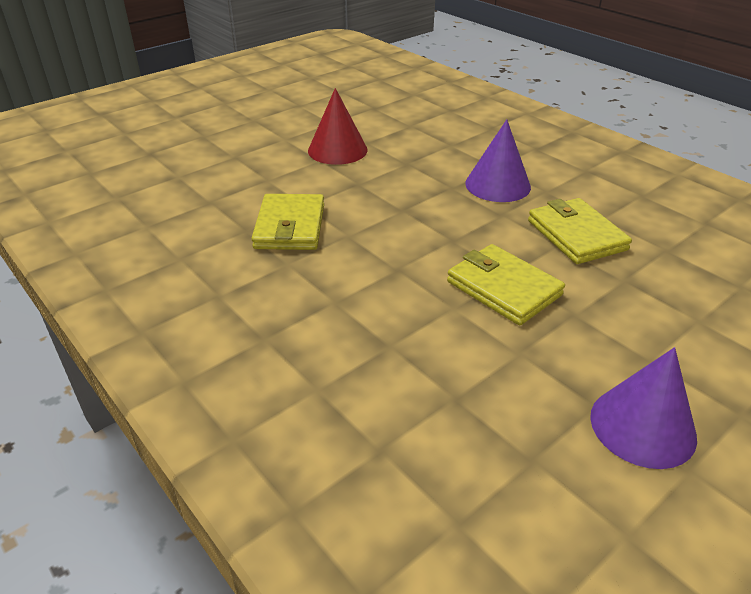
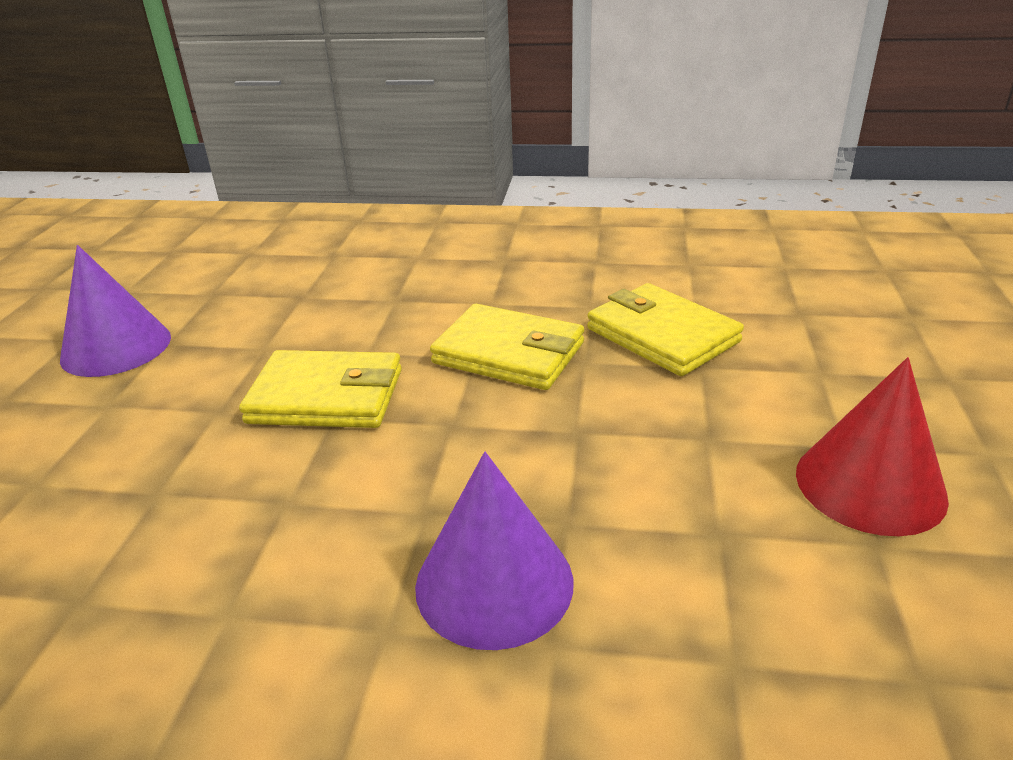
camera: 140 degrees right, 5 degrees down
(576, 235) = (264, 539): yellow wallet -> yellow wallet (508, 353)

